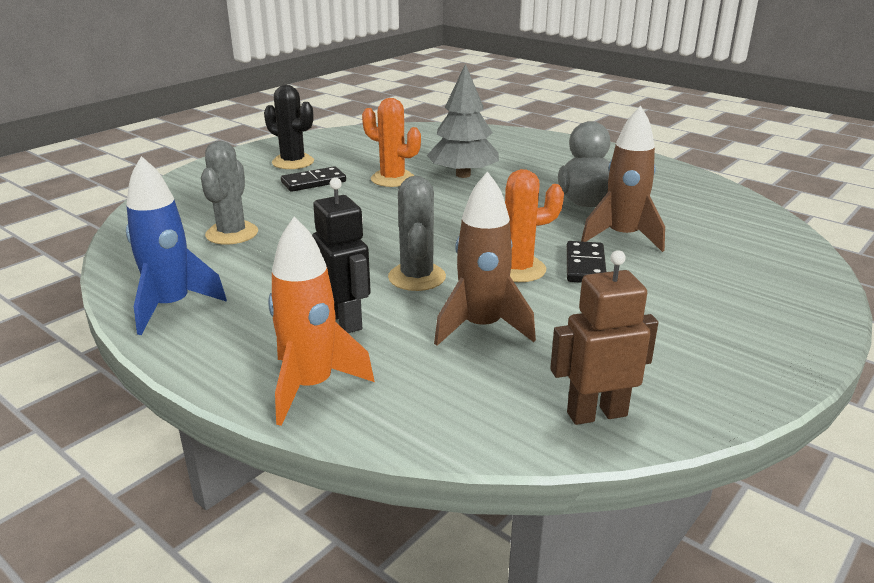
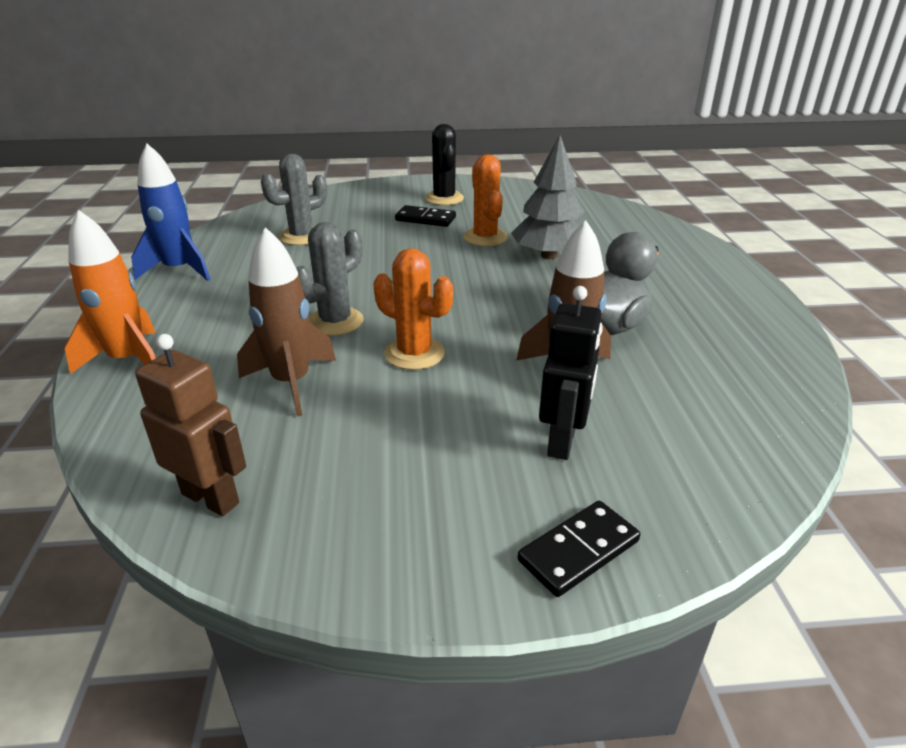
camera: 45 degrees right, 5 degrees up
(346, 320) = (233, 328): black robot -> black robot (562, 441)
(585, 266) = (473, 380): black domino -> black domino (579, 551)

